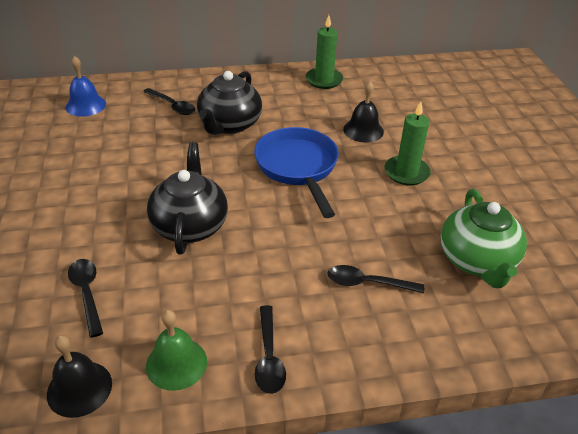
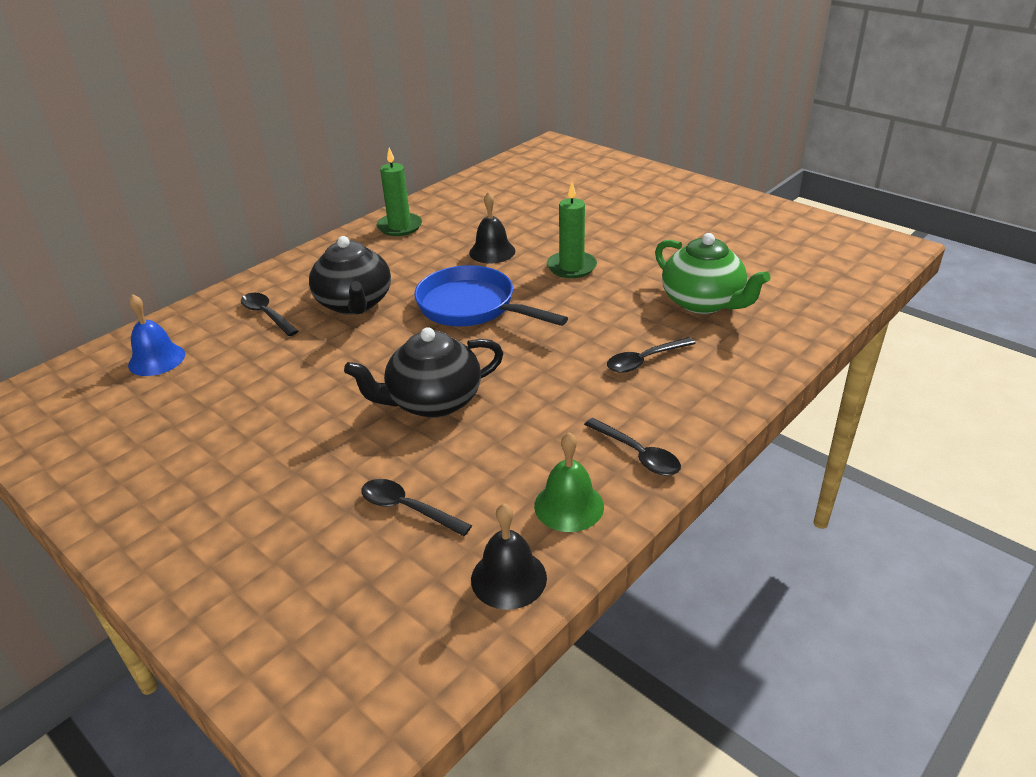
camera: 35 degrees left, 5 degrees down
(172, 106) = (267, 315): black spoon -> black spoon turned 135 degrees counterclockwise
(190, 225) = (432, 401): black teapot -> black teapot turned 75 degrees counterclockwise

